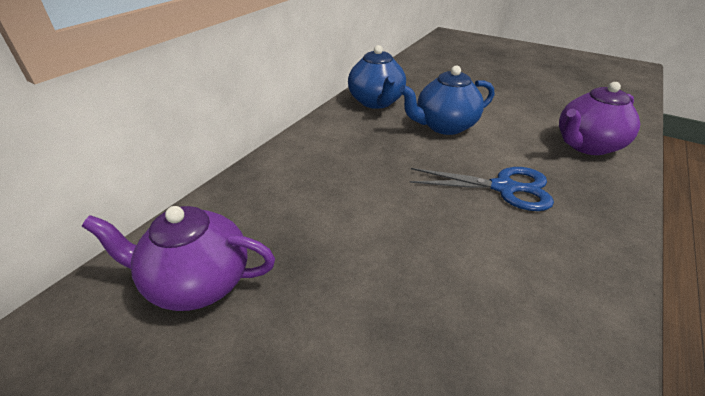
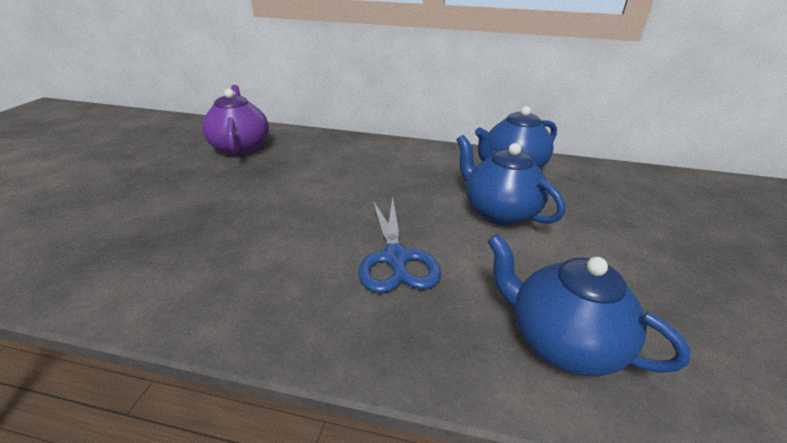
camera: 70 degrees right, 5 degrees down
(586, 145) = (561, 342): purple teapot -> blue teapot

